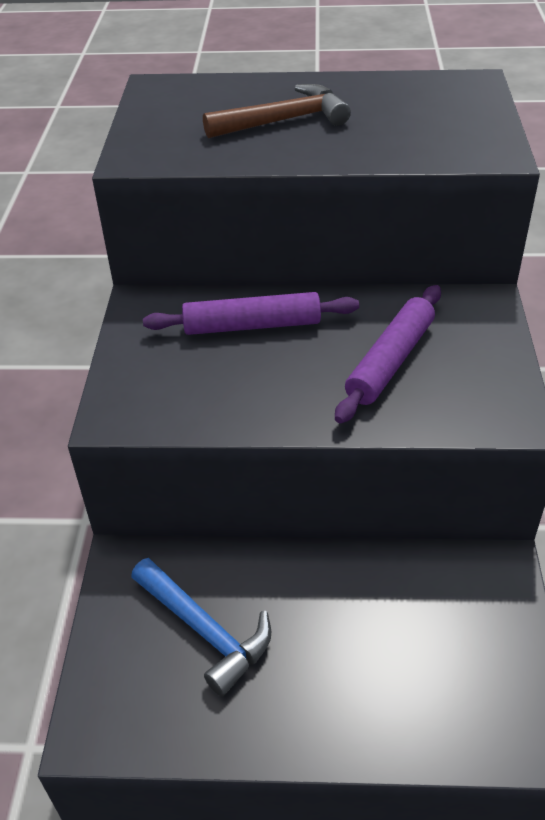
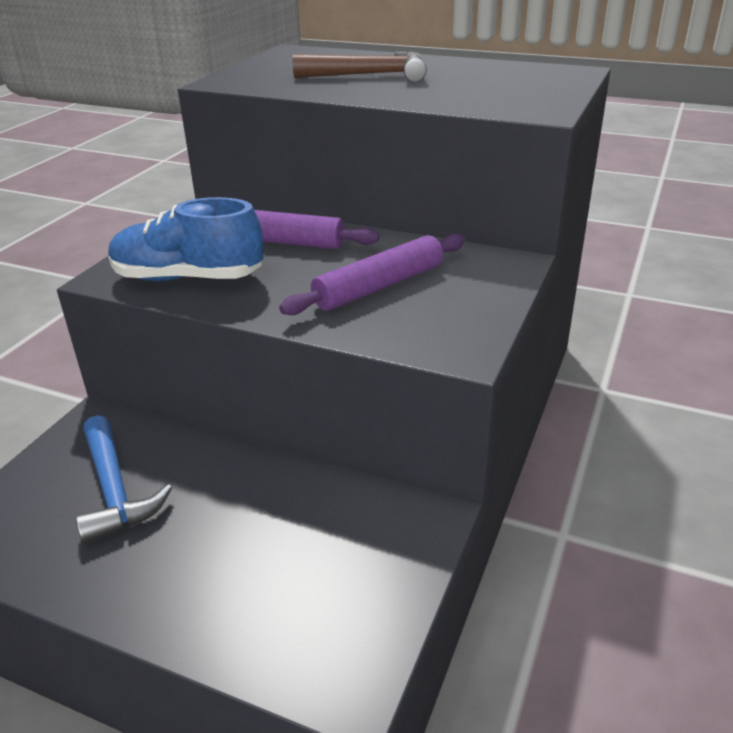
camera: 20 degrees right, 10 degrees down
(198, 397) = (188, 278): none -> blue shoe

